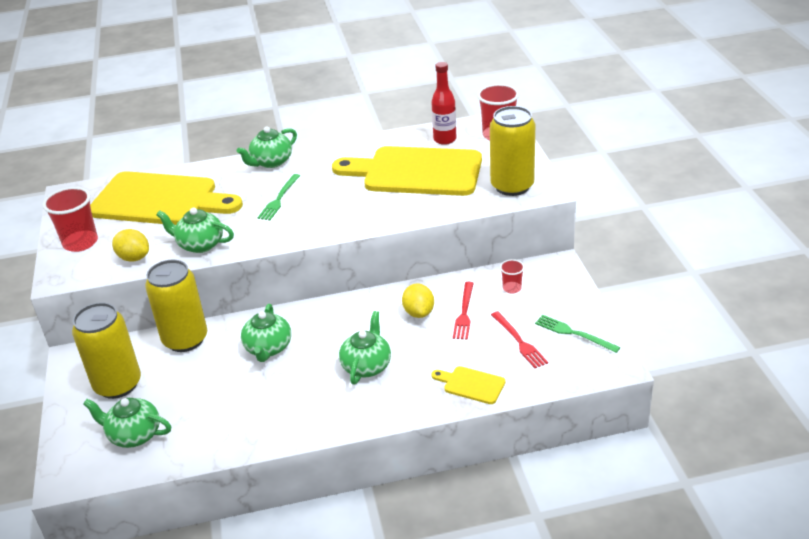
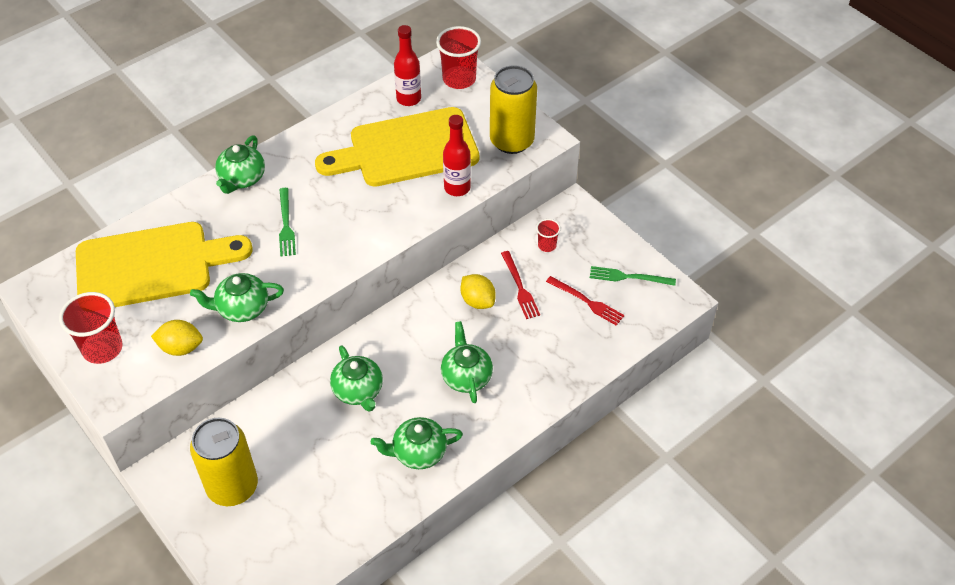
camera: 30 degrees left, 15 degrees up
(134, 435) = (291, 533): green teapot -> green teapot (418, 452)
(185, 339) = (265, 411): yellow can -> none
(438, 207) = (457, 188): none -> red bottle
(471, 384) = (572, 362): yellow cutting board -> none

